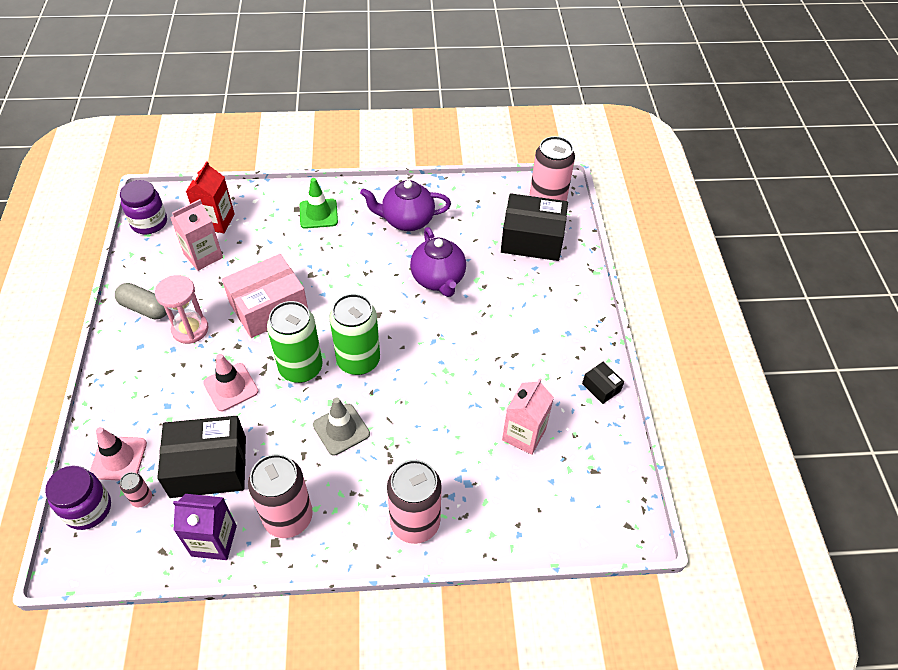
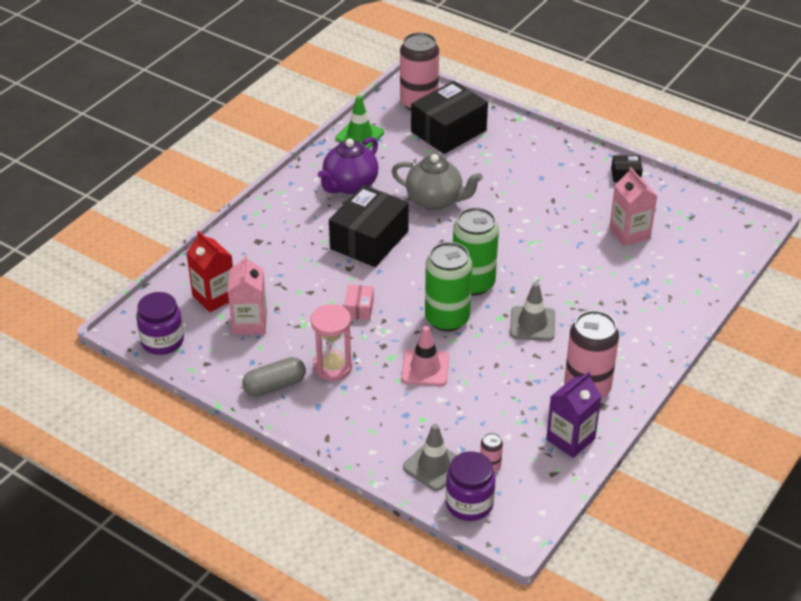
camera: 50 degrees left, 10 degrees down
(118, 458) = (434, 466): pink traffic cone -> grey traffic cone
(208, 466) = (495, 414): black box -> black box (369, 240)
(268, 307) = (359, 308): pink box -> pink box, size x0.45
(318, 214) = (280, 231): green traffic cone -> green traffic cone (359, 135)
(415, 522) = (653, 324): pink can -> none
(438, 279) = (435, 200): purple teapot -> grey teapot

